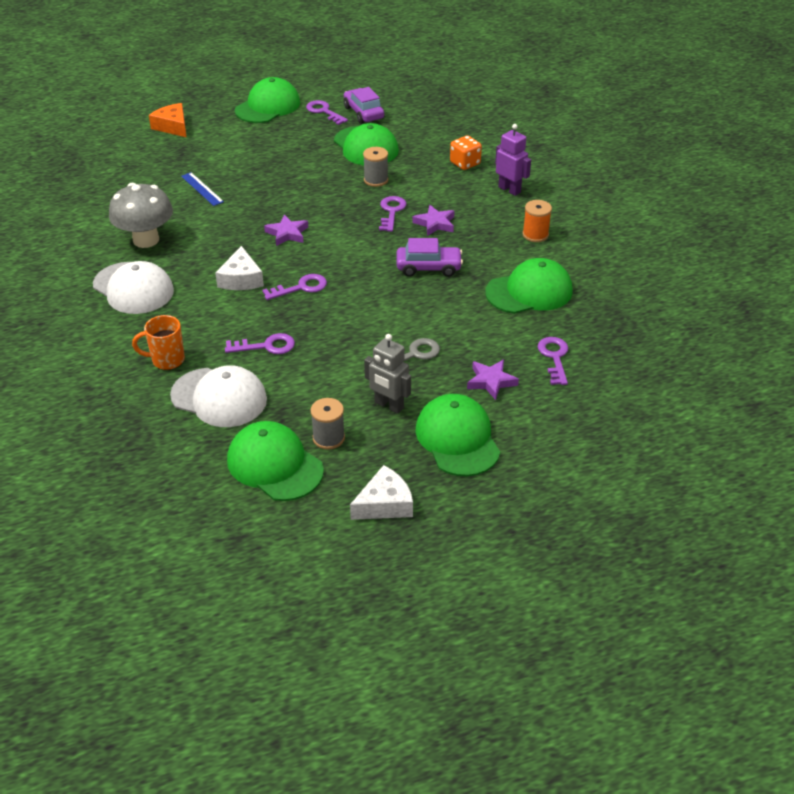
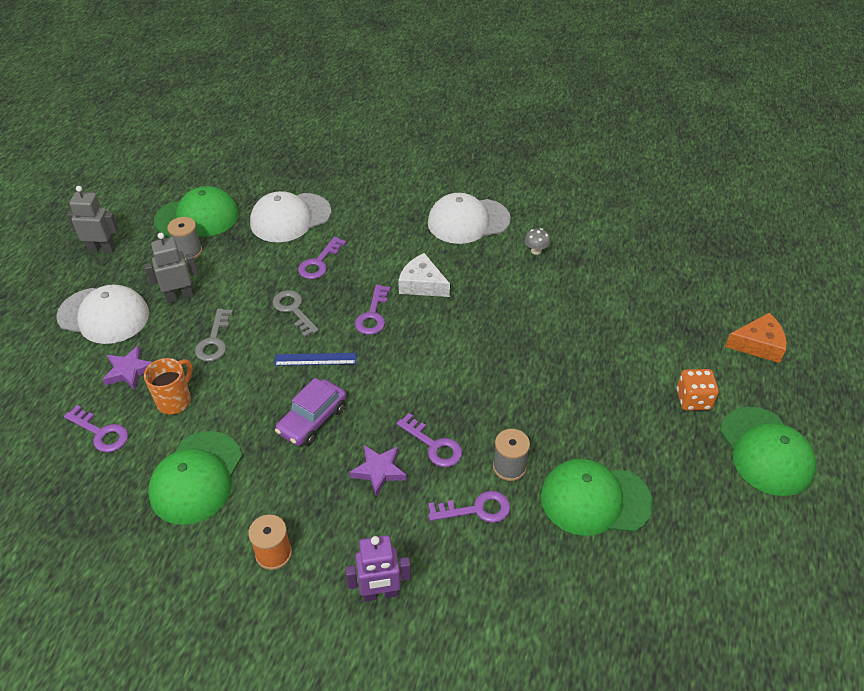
camera: 125 degrees right, 5 degrees up
(146, 240) = (536, 251): grey mushroom -> grey mushroom, size x0.40
(167, 360) = (359, 208): orange mug -> orange mug (175, 401)
(202, 189) = (600, 317): blue ruler -> blue ruler (315, 359)
(287, 233) = (466, 344): purple star -> none
(324, 112) = (718, 503): purple key -> purple key (476, 509)
(336, 331) = (293, 310): none -> grey key
(363, 113) = (689, 547): purple car -> none
(384, 504) = (102, 250): white cheese -> grey robot
(457, 439) = (104, 315): green cap -> white cap
(465, 163) = (477, 584): orange dice -> orange dice (693, 400)

